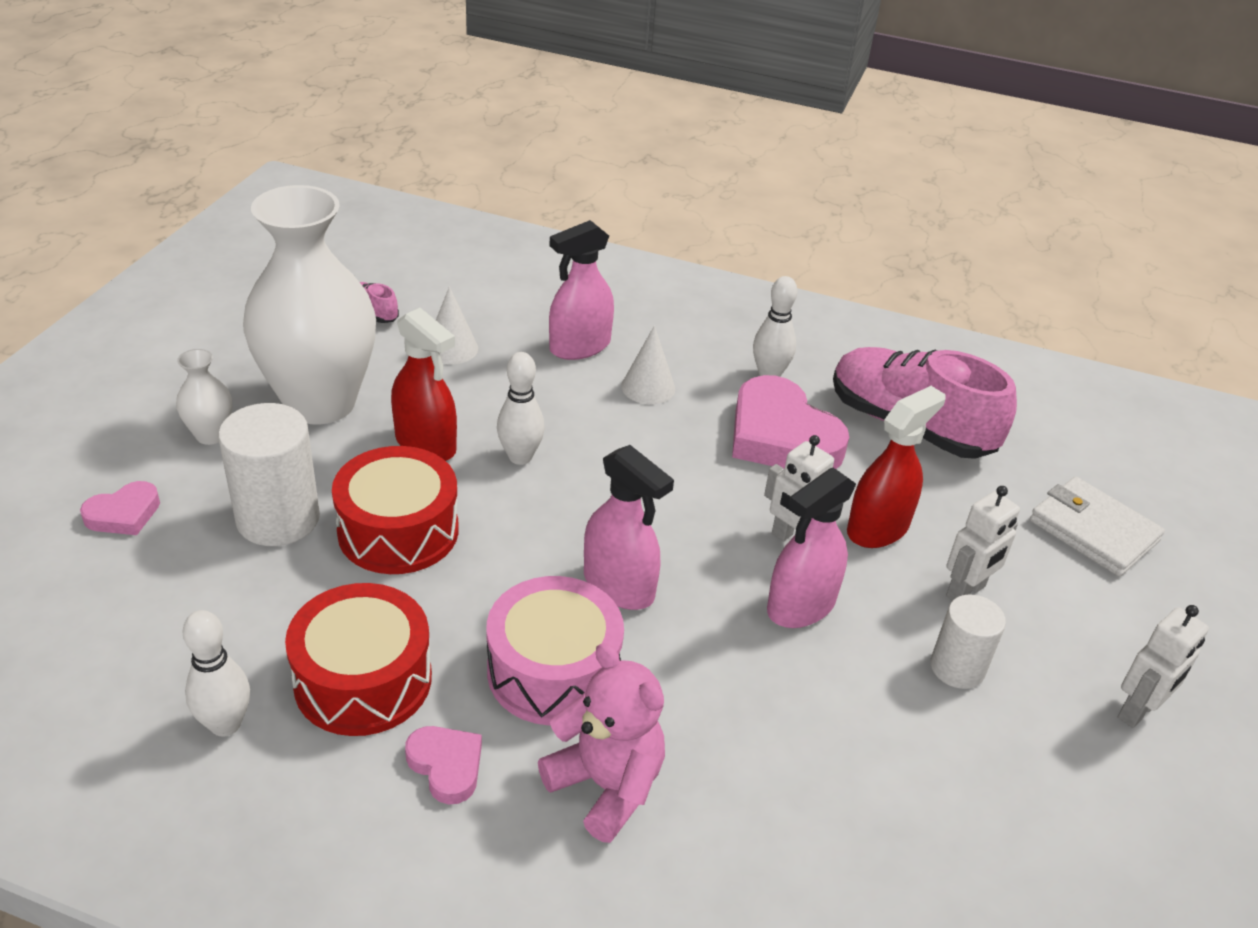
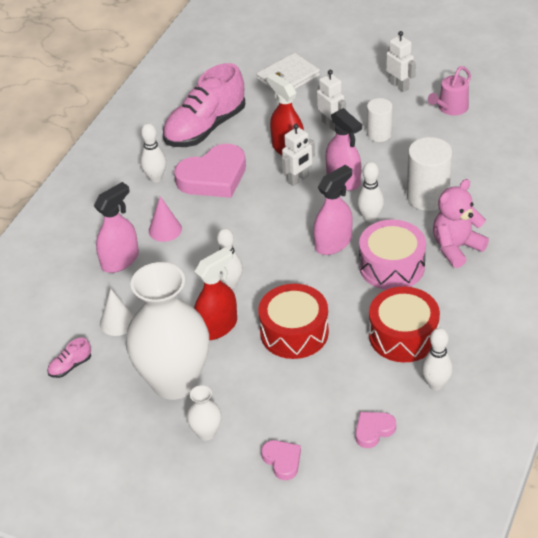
camera: 80 degrees left, 5 degrees up
(278, 519) = (285, 386): white cylinder -> white cylinder (427, 197)
(446, 766) = (451, 301): pink heart -> pink heart (373, 430)
(579, 346) = (120, 260): pink spray bottle -> pink spray bottle turned 105 degrees counterclockwise
(648, 387) = (165, 229): white cone -> pink cone
(692, 643) = (370, 218): none -> white bowling pin
(1089, 808) = (450, 108): none -> pink watering can

